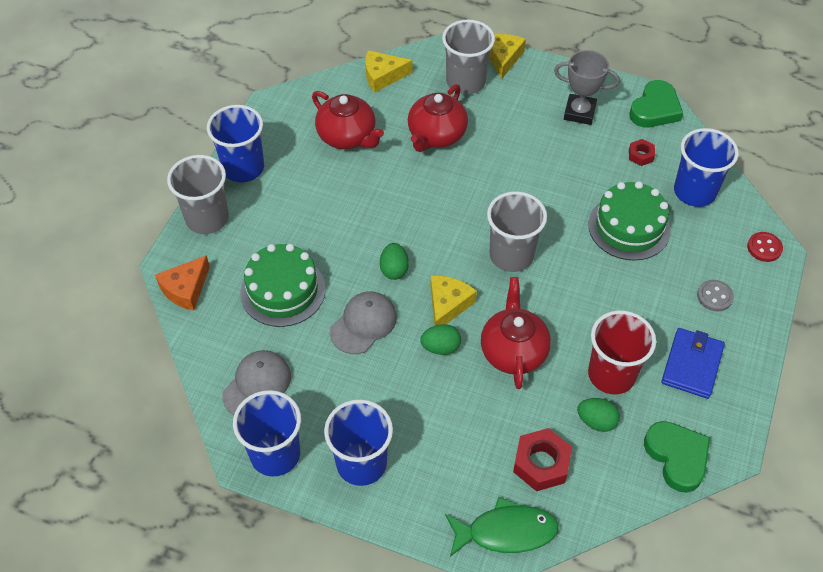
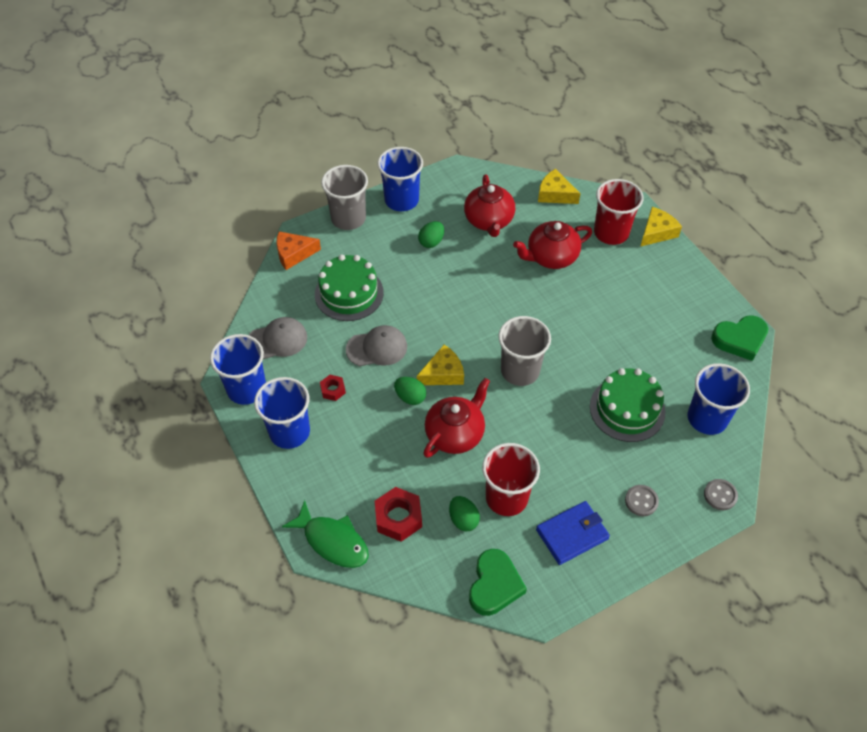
camera: 40 degrees right, 0 degrees up
(394, 269) = (431, 327): green egg -> green egg (431, 242)
(466, 82) = (611, 233): grey cup -> red cup
(579, 112) = (675, 305): grey trophy -> none
(641, 155) = (691, 365): red nut -> red nut (333, 390)
(764, 248) = (720, 495): red button -> grey button

